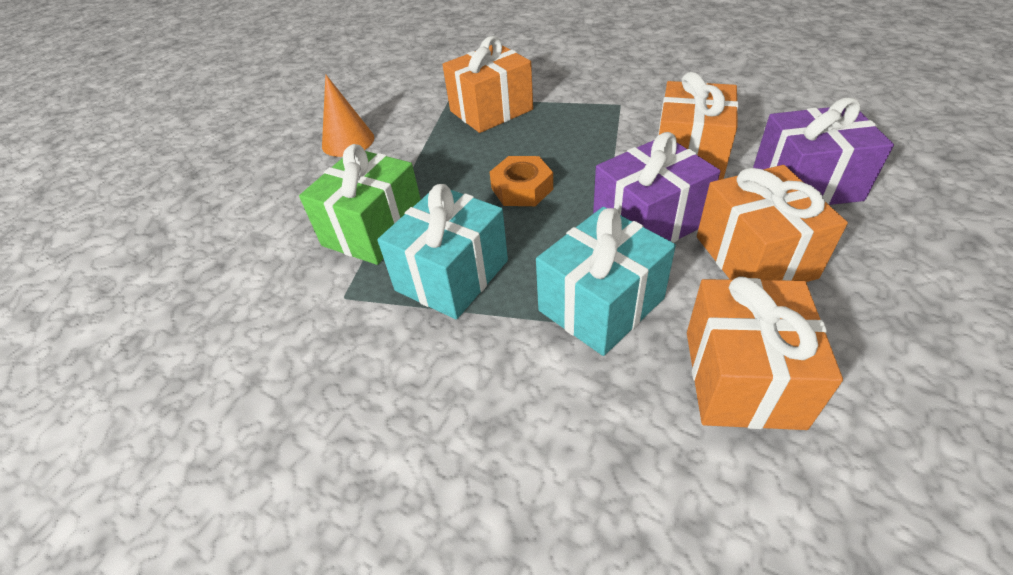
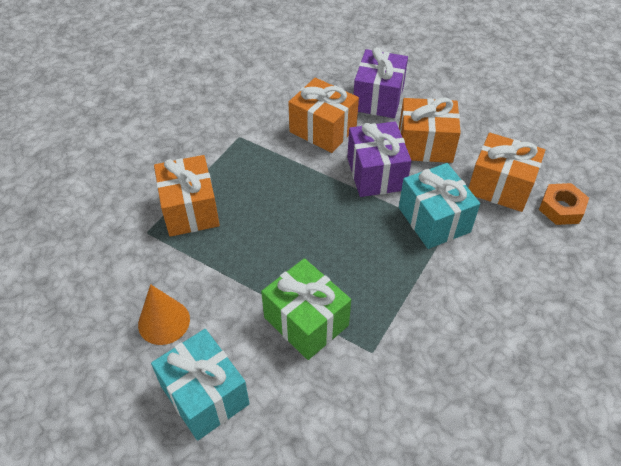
camera: 75 degrees left, 5 degrees up
(452, 275) = (379, 284): turquoise gift -> turquoise gift (205, 395)
(522, 188) = (308, 222): orange nut -> orange nut (561, 208)

